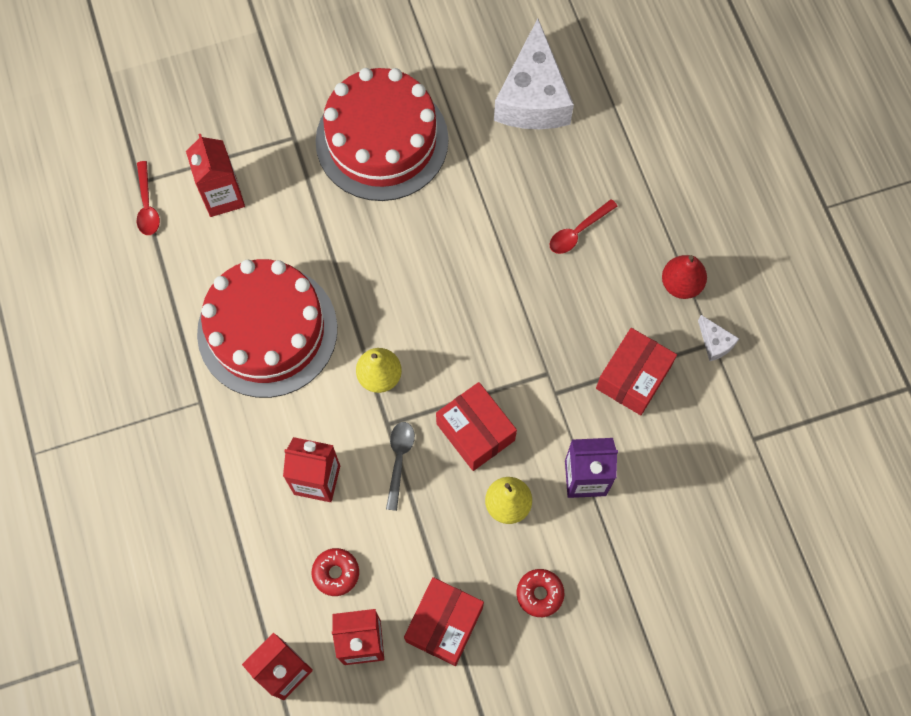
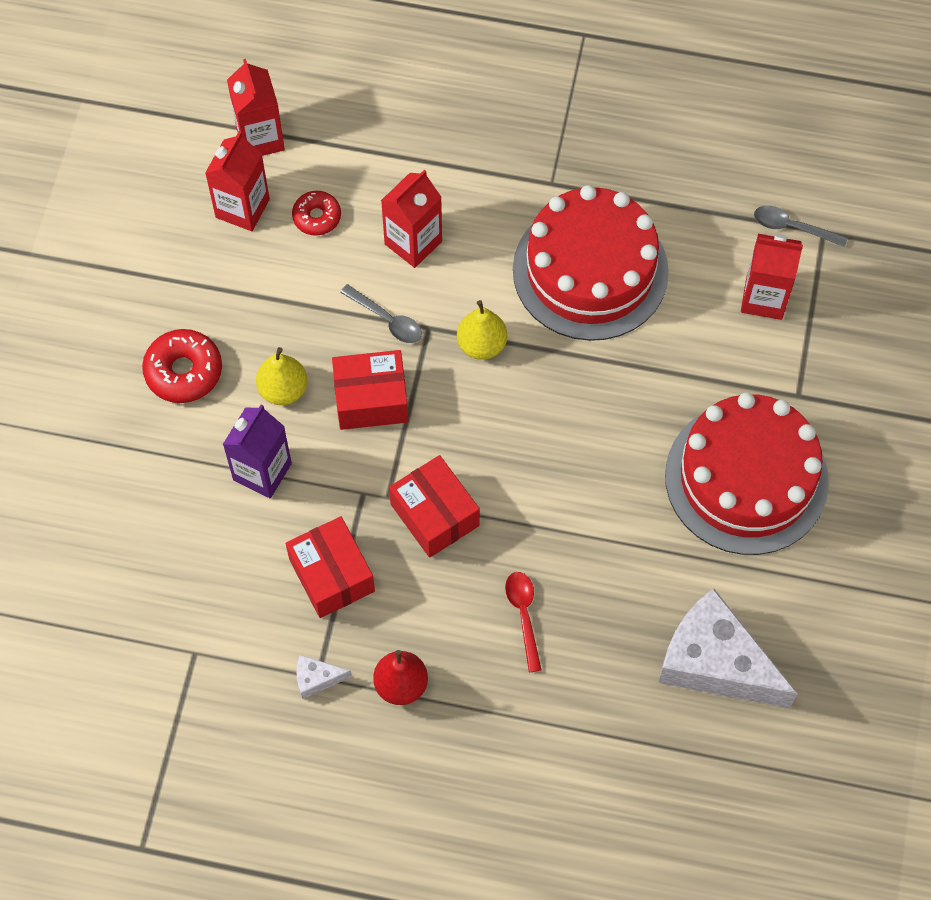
camera: 120 degrees right, 5 degrees down
(147, 206) = (792, 227): red spoon -> grey spoon
(444, 624) = (212, 280): red box -> red box (435, 515)
(539, 594) = (184, 371): red donut -> red donut, size x1.55

